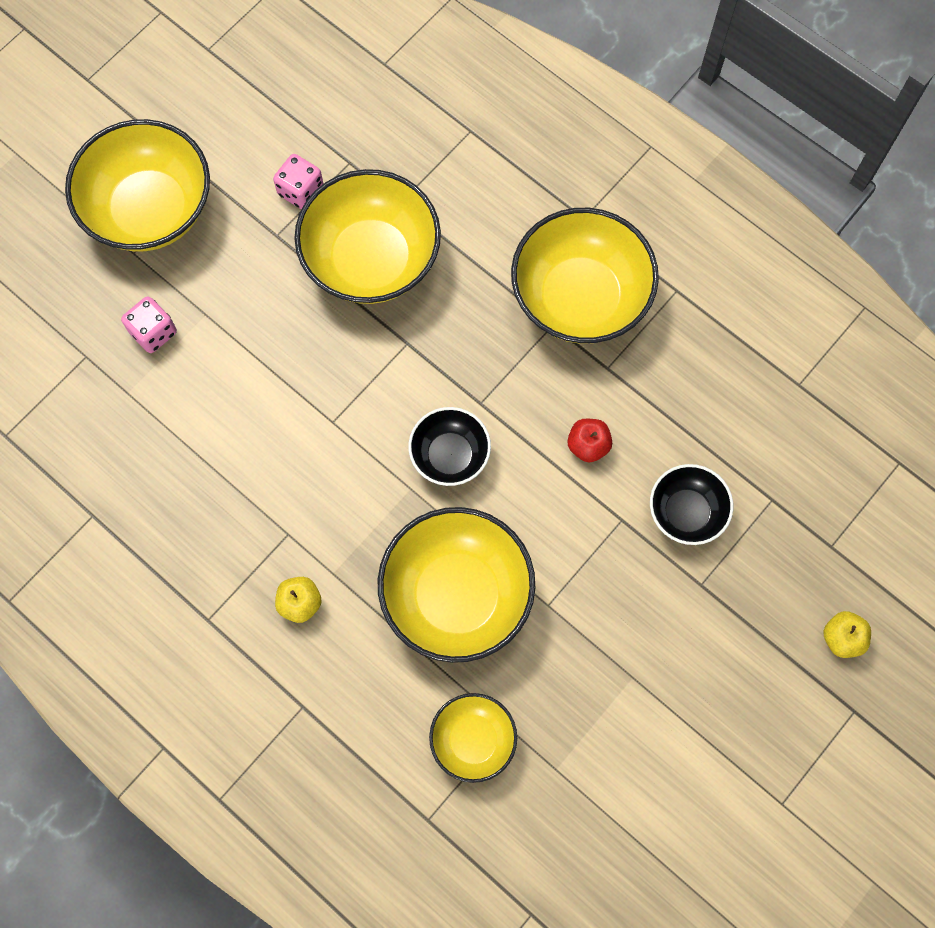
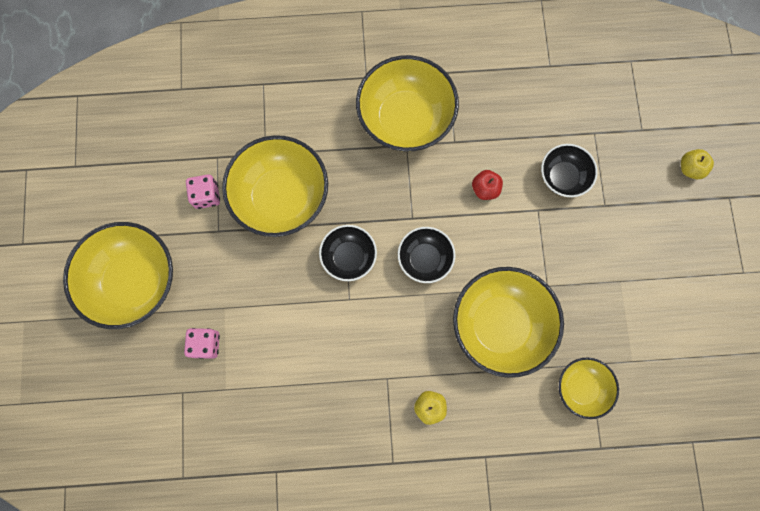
camera: 45 degrees left, 5 degrees up
(376, 380) = (349, 257): none -> black bowl

